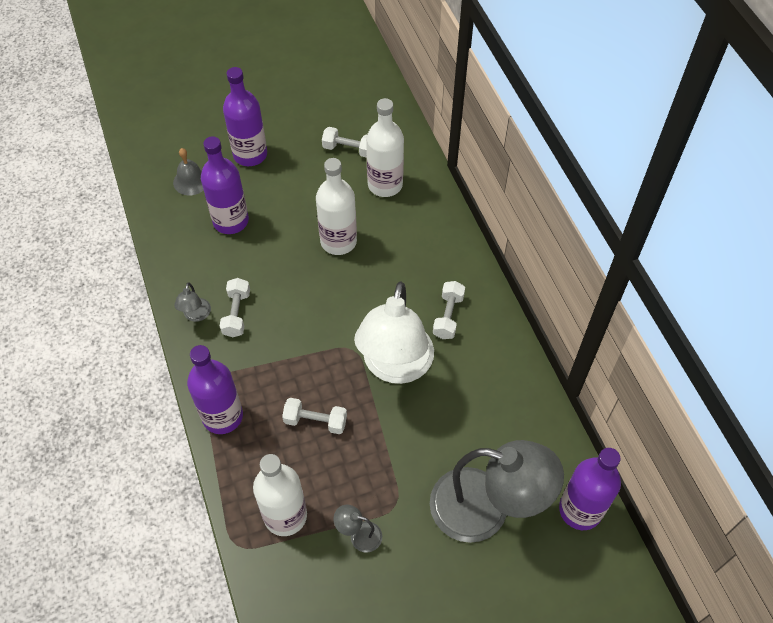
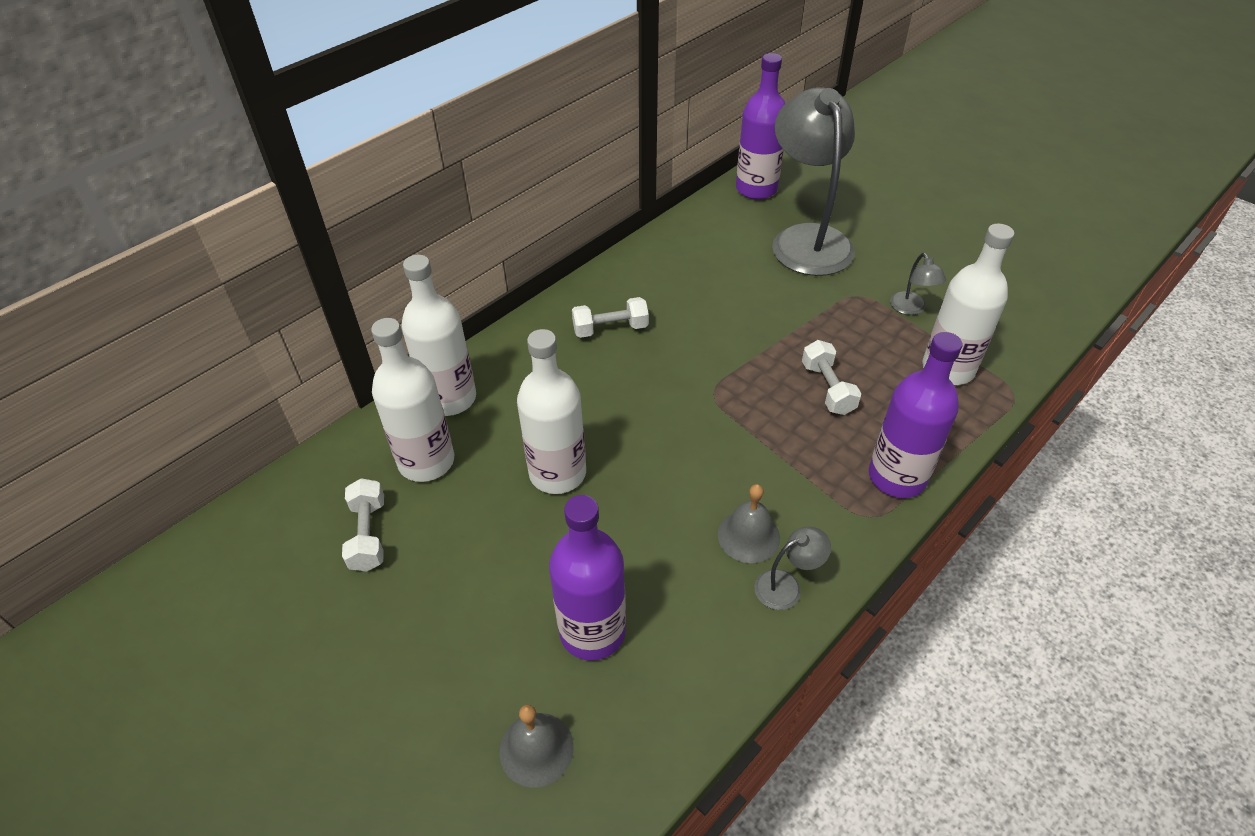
camera: 115 degrees left, 10 degrees down
(237, 313) = (748, 536): white dumbbell -> grey bell
(250, 154) = (432, 678): purple bottle -> none
(395, 367) = (708, 348): white lamp -> none
(430, 208) = (450, 398): none -> white bottle

